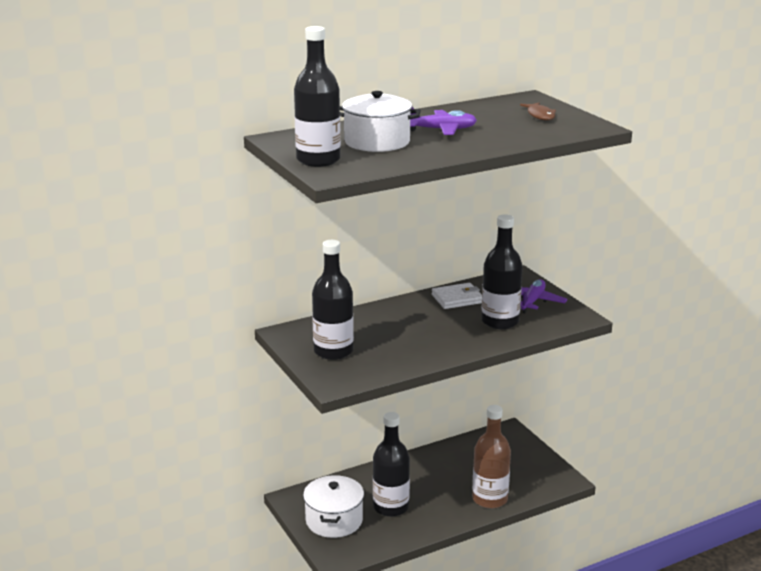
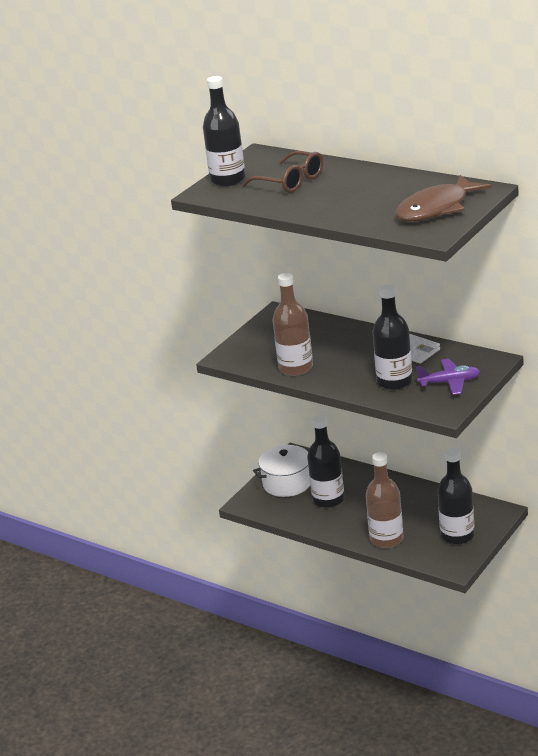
camera: 65 degrees right, 5 degrees up
(333, 351) = (270, 339): black bottle -> black bottle (457, 535)
(377, 142) = (291, 181): white pot -> brown glasses
(410, 355) = (296, 368): none -> brown bottle
(442, 130) = (348, 190): purple plane -> none
(540, 115) = (436, 208): brown fish -> brown fish, size x2.07

